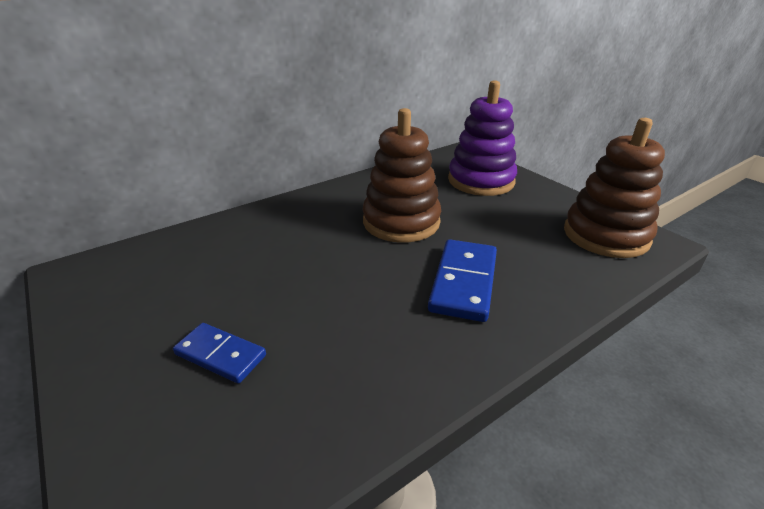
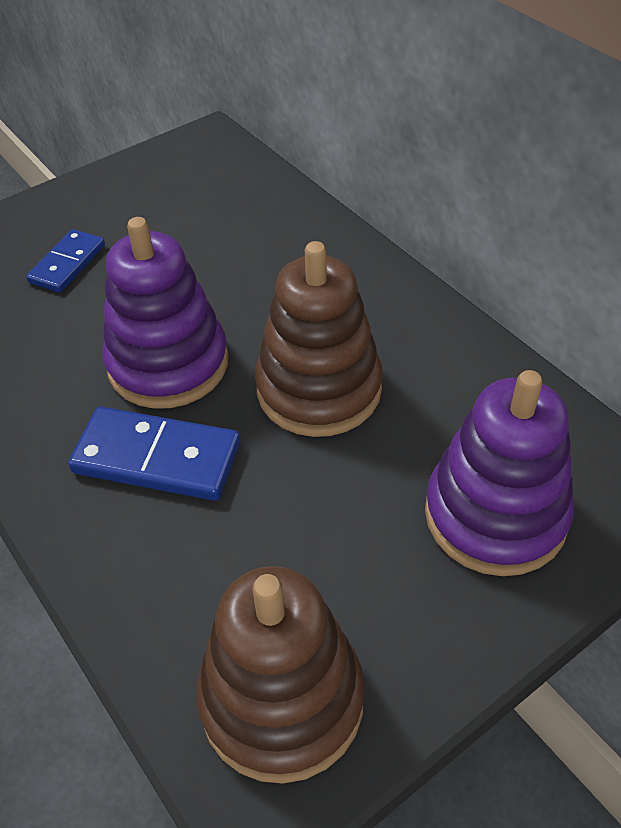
camera: 90 degrees right, 15 degrees up
(373, 281) = (168, 364): none -> purple stacking toy

